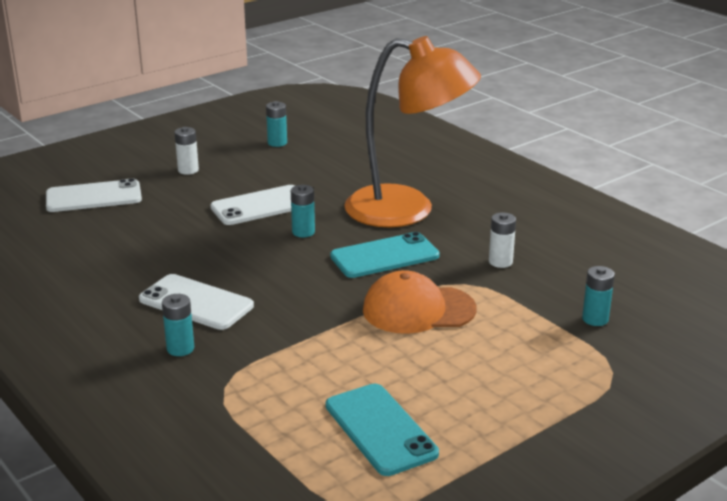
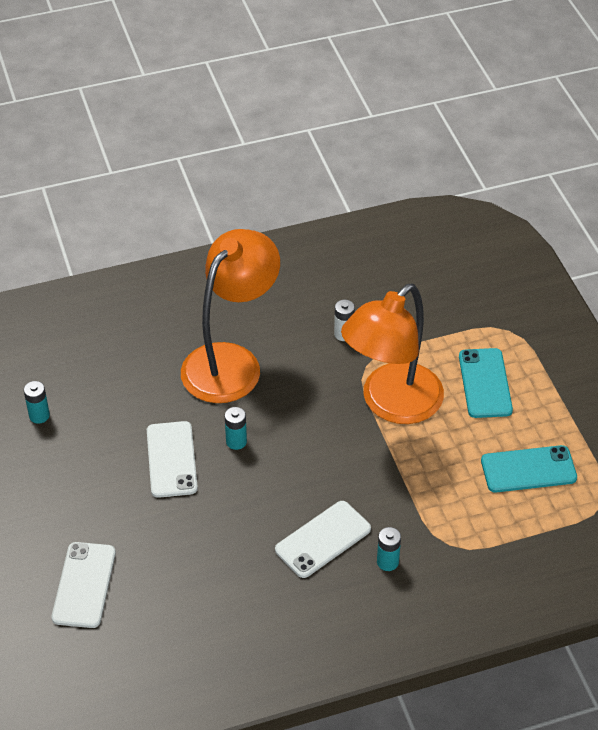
camera: 70 degrees left, 20 degrees up
(188, 170) = (64, 499): white battery -> none
(384, 256) = (302, 400): turquoise phone -> turquoise phone (485, 383)
(418, 310) = (391, 404): orange cap -> orange lamp
(595, 319) = (443, 313): turquoise battery -> none

